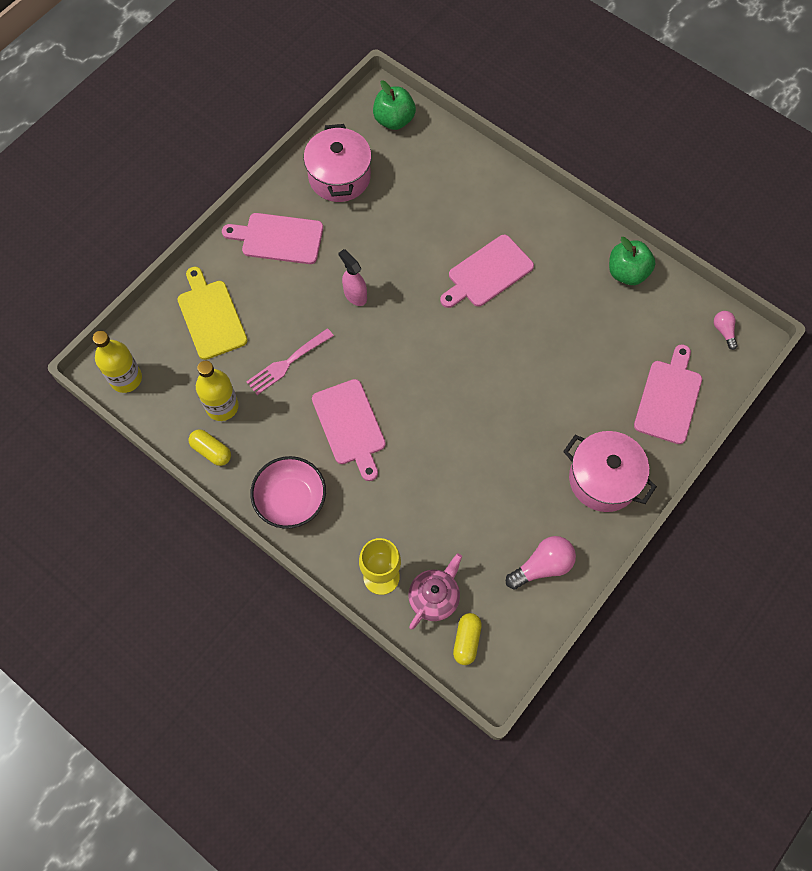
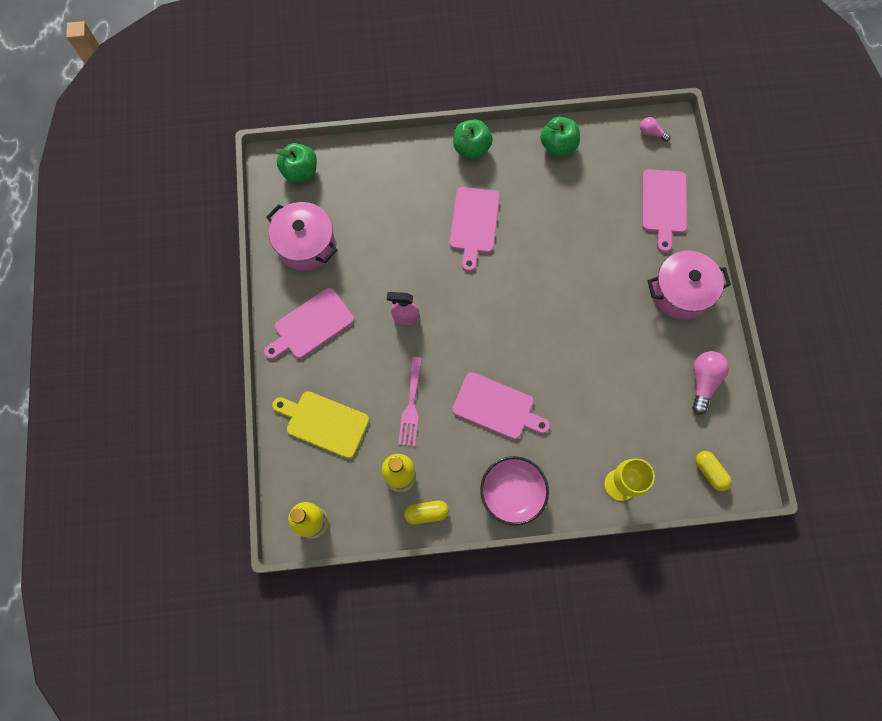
camera: 45 degrees left, 5 degrees up
(434, 597) = (664, 465): pink teapot -> none
(550, 214) = (471, 148): none -> green apple
(668, 398) = (664, 205): pink cutting board -> pink cutting board turned 150 degrees counterclockwise

